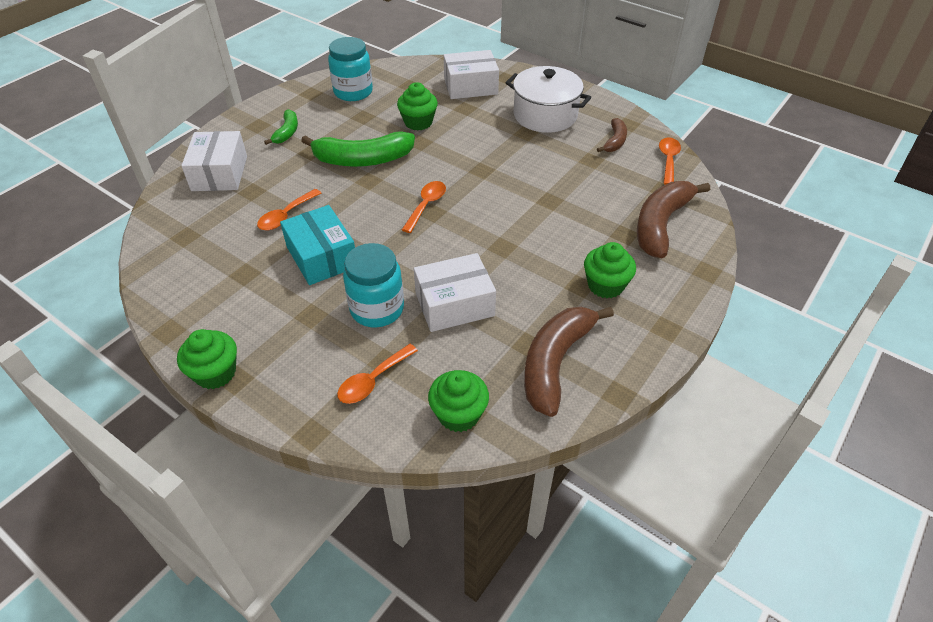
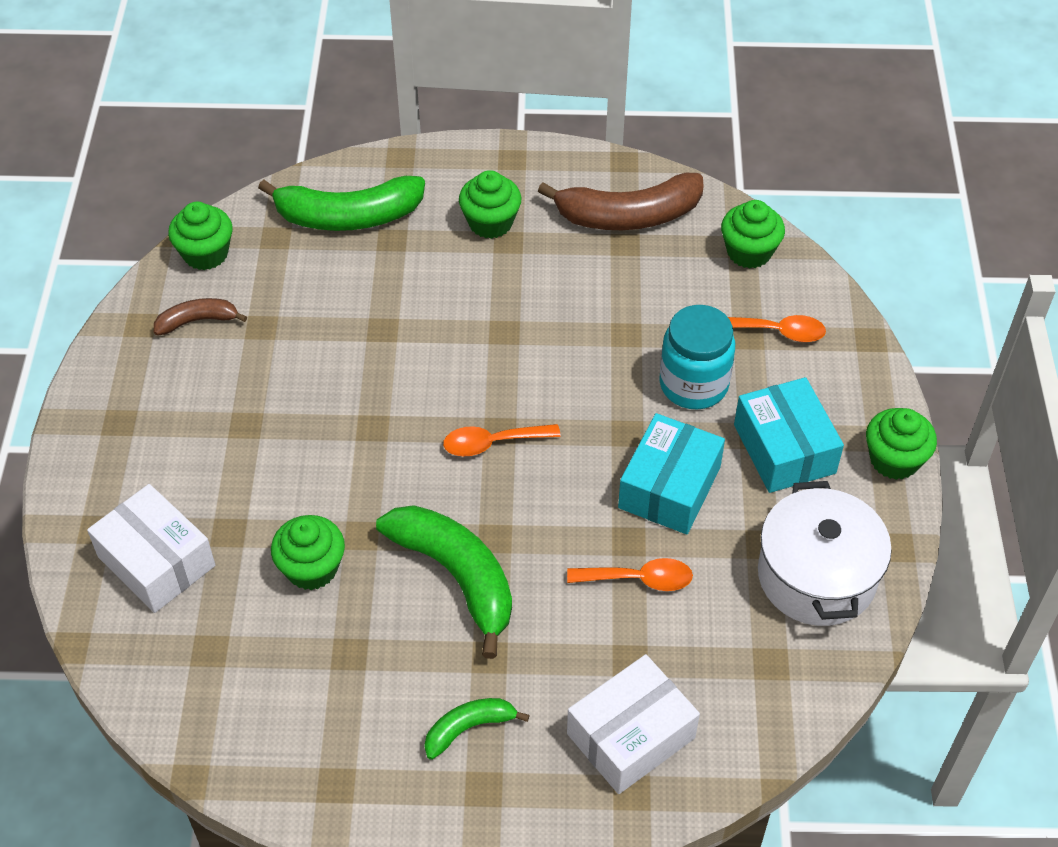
camera: 125 degrees left, 5 degrees up
(286, 322) = (784, 449): none -> turquoise box
(353, 92) = (288, 719): turquoise jar -> none
(454, 304) = (627, 325): white box -> none
(545, 115) = (181, 424): white pot -> white pot (816, 576)
(660, 224) = (348, 216): brown banana -> green banana
(668, 160) = (206, 254): orange spoon -> green cupcake

